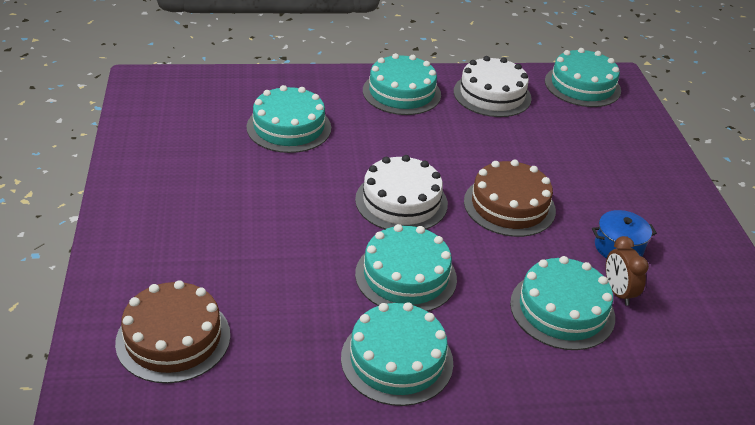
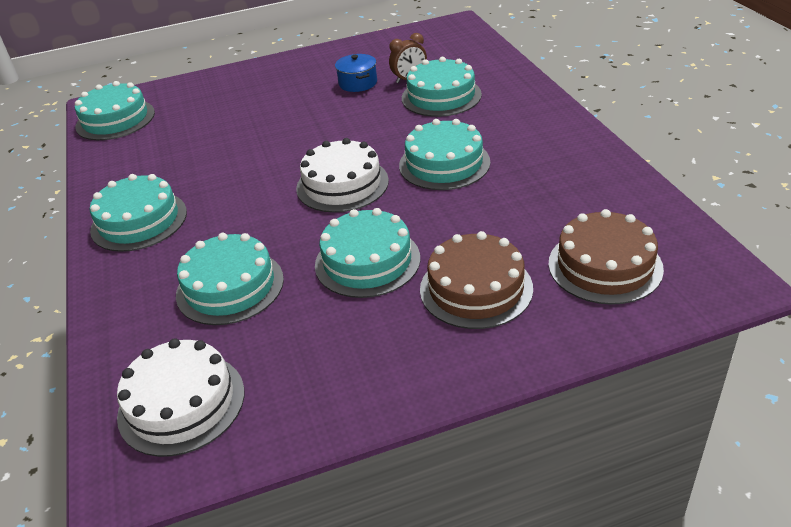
camera: 95 degrees left, 0 degrees up
(397, 360) = (540, 150): turquoise cake -> turquoise cake (367, 261)
(492, 95) = (138, 164): white cake -> white cake (181, 403)
(509, 206) = (325, 131): brown cake -> brown cake (476, 288)

